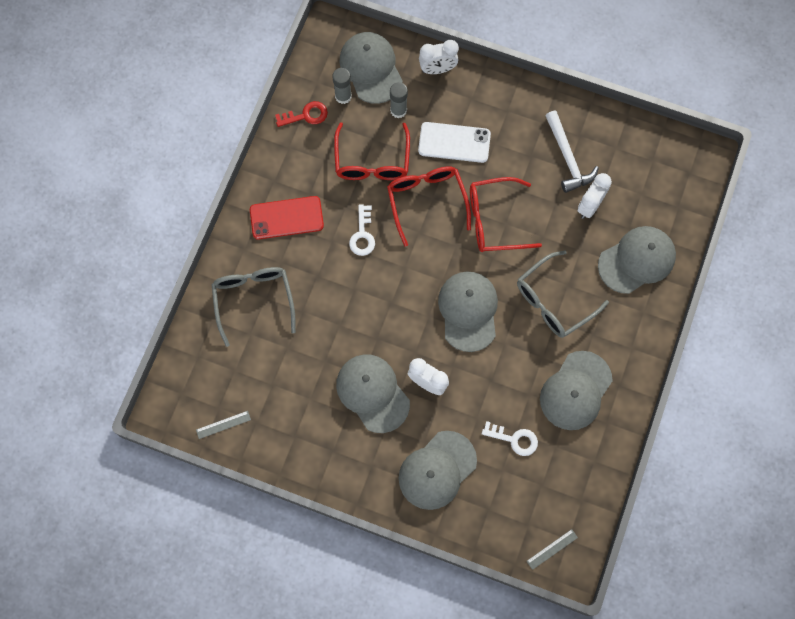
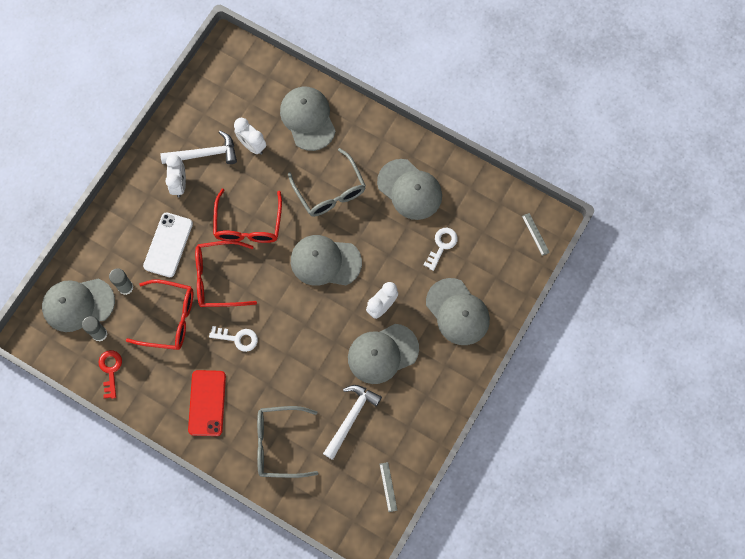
camera: 80 degrees left, 0 degrees up
(294, 371) = (351, 418): none -> white hammer
(437, 69) = (93, 246): white clock -> white clock (179, 184)

